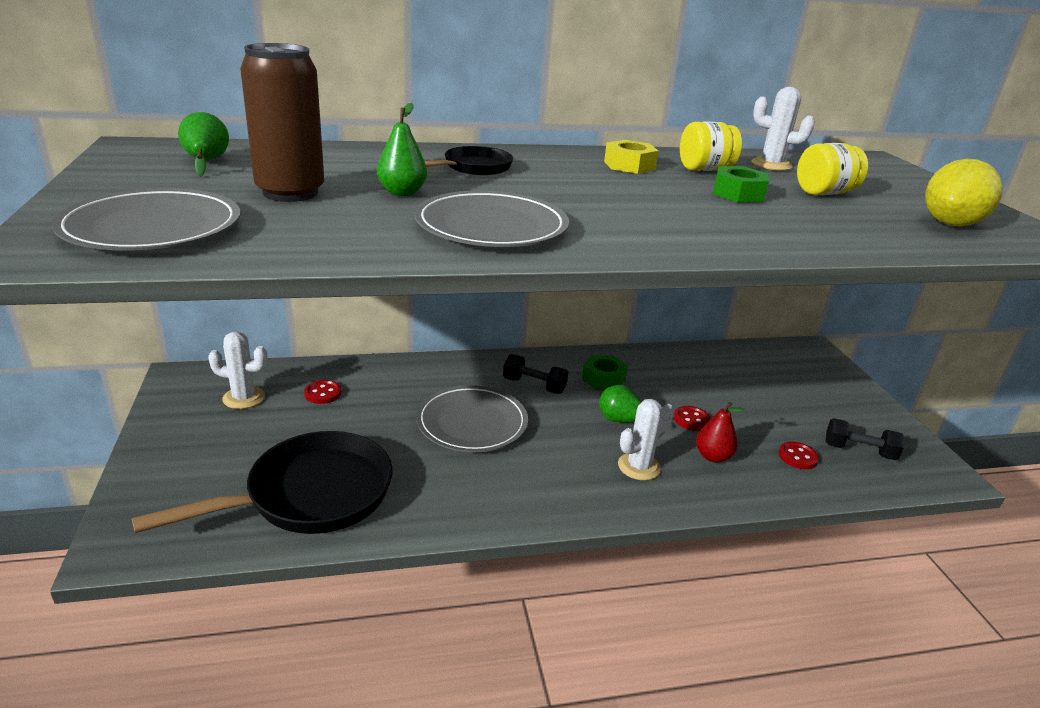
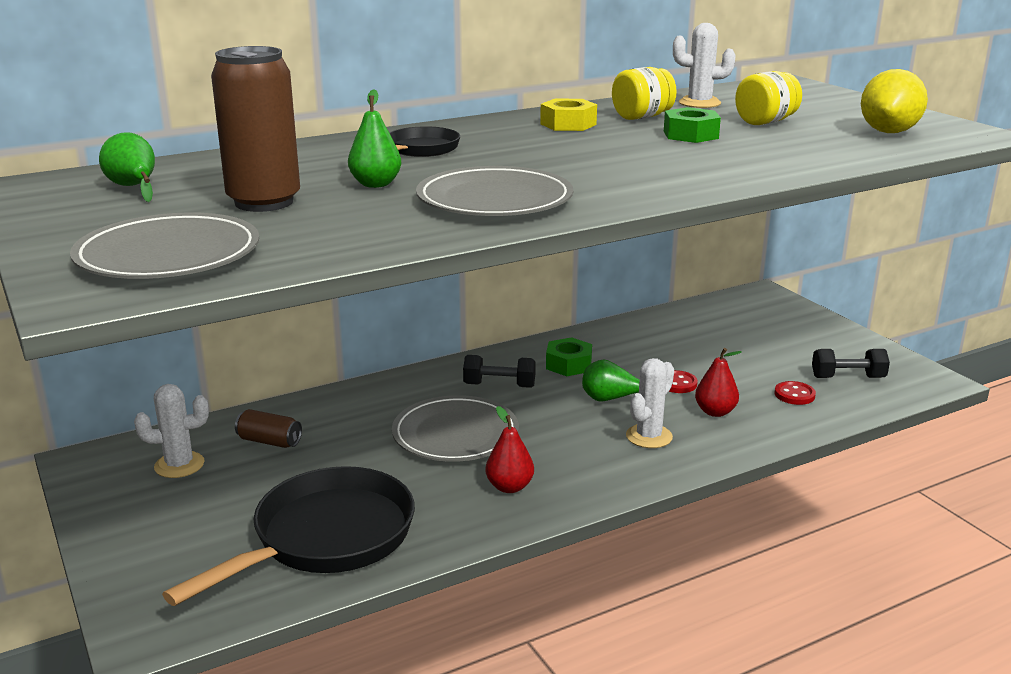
camera: 15 degrees left, 5 degrees down
(323, 393) = (269, 441): red button -> brown can
(489, 486) = (509, 487): none -> red pear

